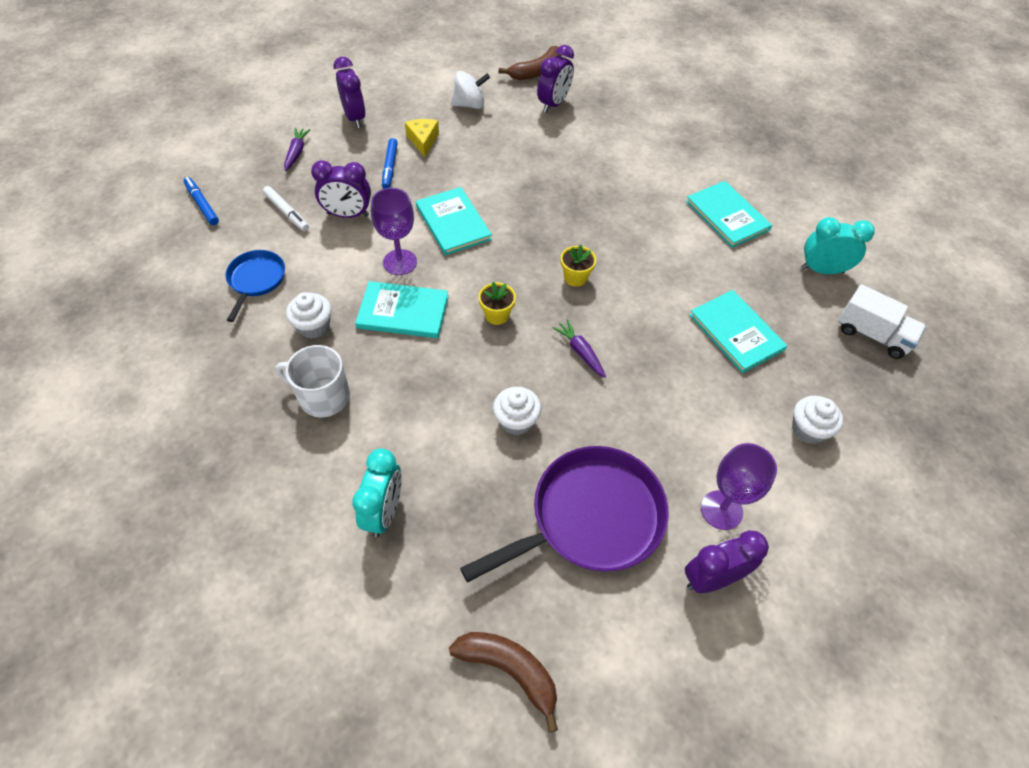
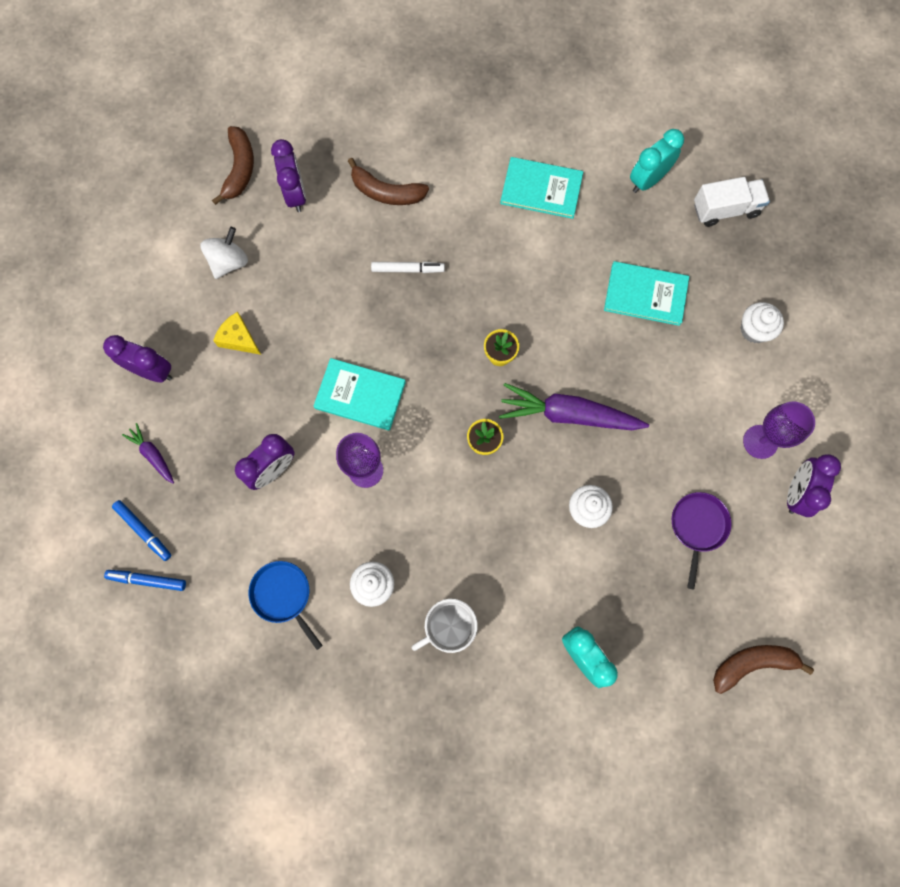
camera: 45 degrees left, 20 degrees up
(287, 212) = (224, 517): white marker -> white marker (408, 269)
(390, 167) = (247, 392): blue marker -> blue marker (144, 531)
(403, 312) = (419, 508): turquoise book -> none
(580, 352) = (568, 414): purple carrot -> purple carrot, size x2.02
(591, 517) = (697, 526): purple pan -> purple pan, size x0.53
(613, 142) = (386, 192): none -> brown banana

